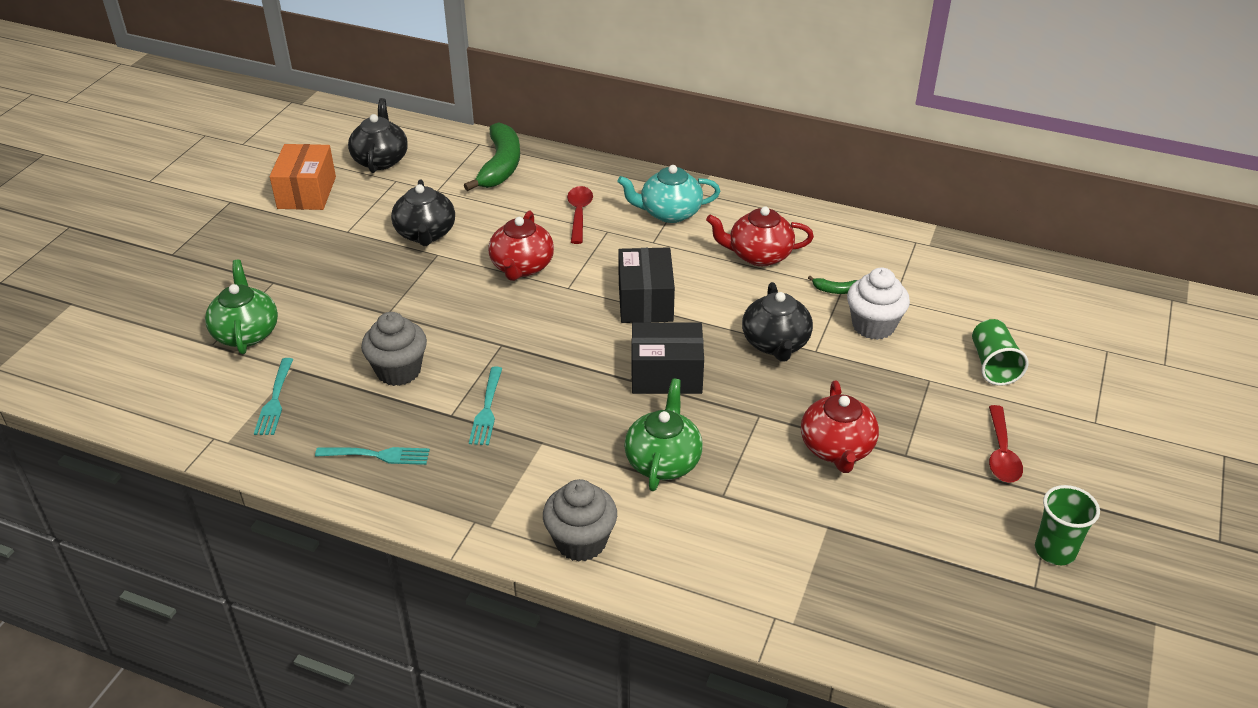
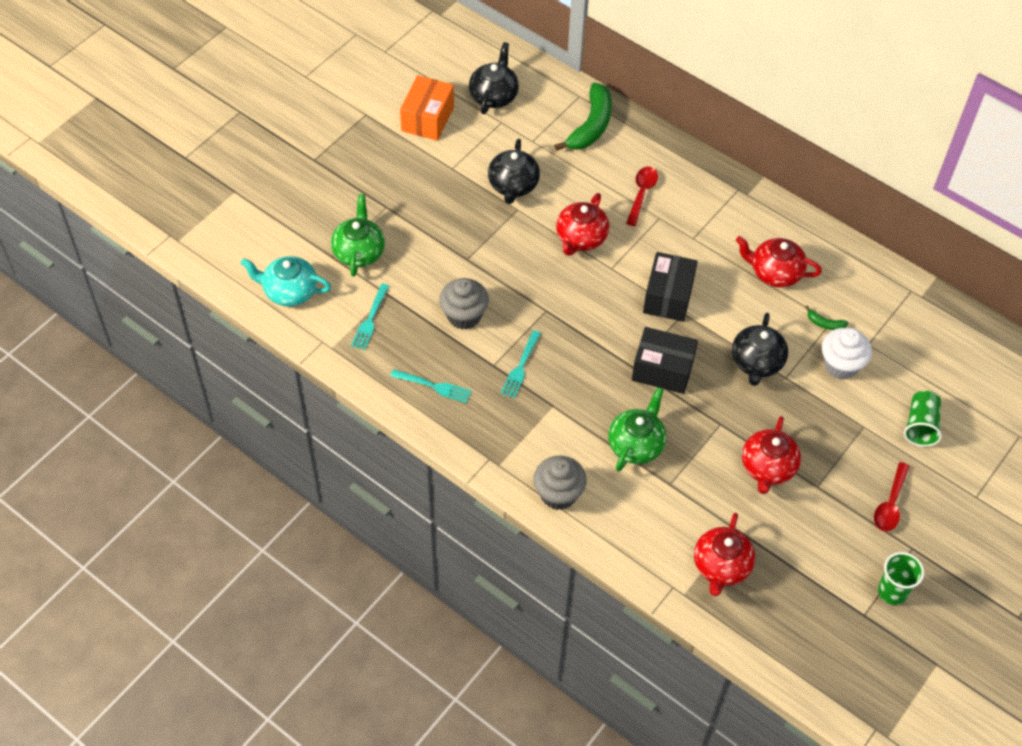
camera: 15 degrees right, 15 degrees up
(669, 213) = (716, 210): turquoise teapot -> turquoise teapot (289, 291)
(827, 576) = (721, 566): none -> red teapot

